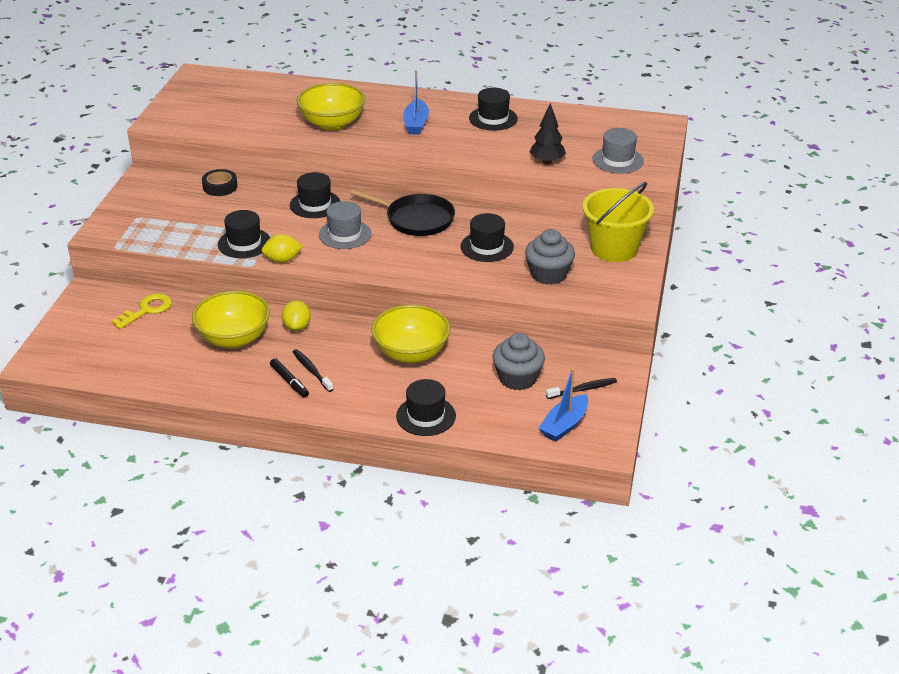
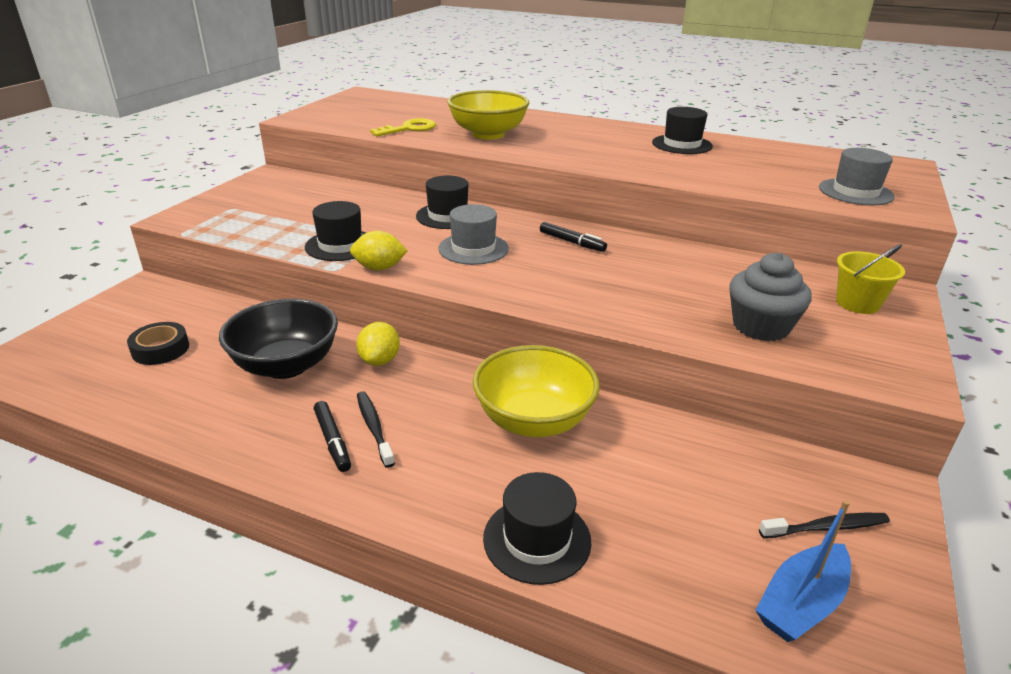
camera: 10 degrees right, 5 degrees down
(147, 310) = (198, 316): yellow key -> yellow key (409, 129)
(220, 187) = (345, 190): black tape -> black tape (160, 349)
(234, 338) = (286, 365): yellow bowl -> black bowl
(416, 124) = (587, 142): blue boat -> none
(416, 219) = (572, 242): black pan -> black marker
(487, 247) = (665, 282): black hat -> none
(517, 378) = (705, 488): grey cupcake -> none
(547, 161) = (755, 185): black tree -> none
(614, 248) = (857, 303): yellow bucket -> yellow bucket, size x0.58

